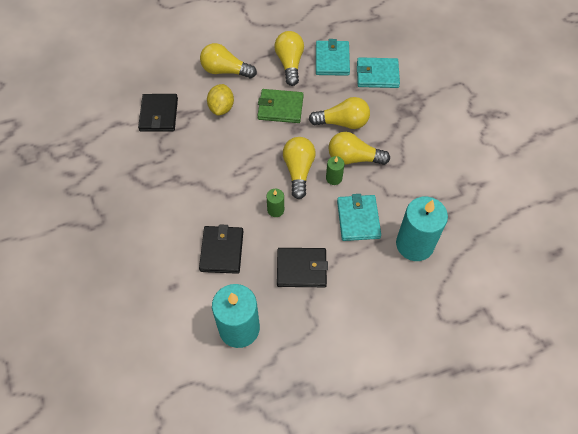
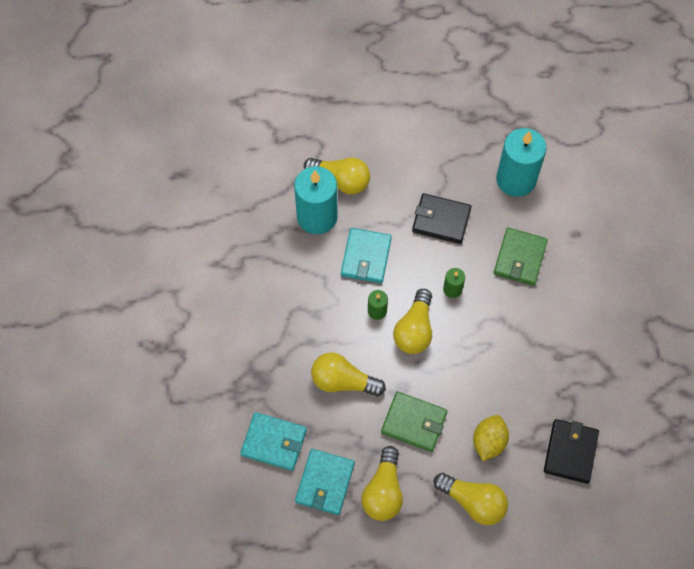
camera: 165 degrees left, 5 degrees up
(222, 251) = (520, 258): black wallet -> green wallet
(353, 158) = (346, 330): yellow light bulb -> yellow light bulb (341, 180)

